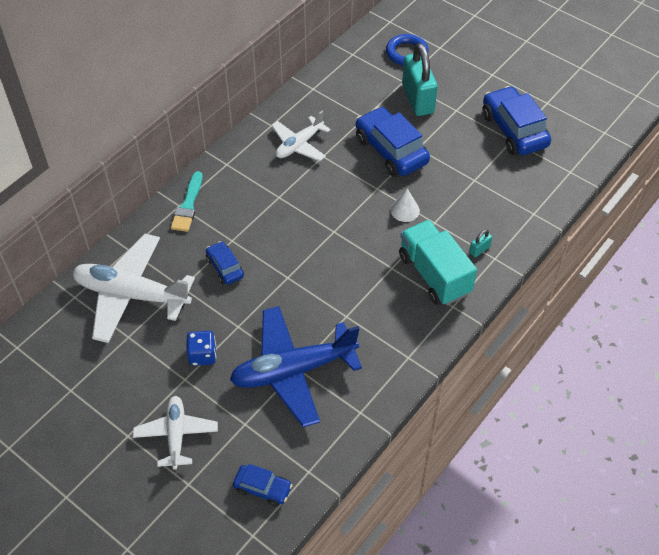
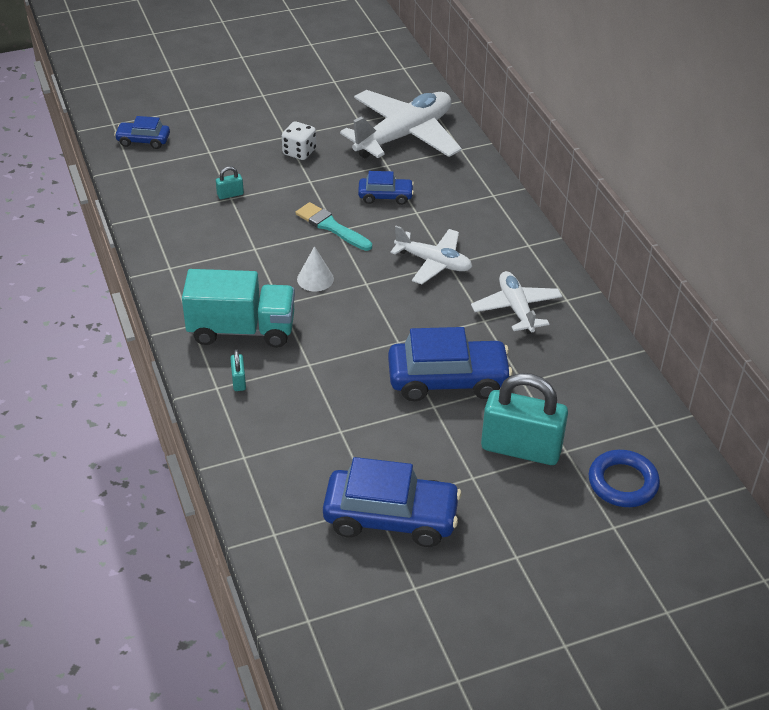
camera: 120 degrees right, 10 degrees down
(176, 435) = (237, 116): white plane -> white plane (433, 262)
(188, 205) = (488, 200): turquoise brush -> turquoise brush (331, 226)
(202, 355) = (299, 152): blue dice -> white dice
(263, 488) = (143, 141): blue car -> blue car turned 45 degrees clockwise
(293, 371) = (230, 194): blue plane -> turquoise padlock
(405, 210) = (347, 349): white cone -> white cone (315, 279)

